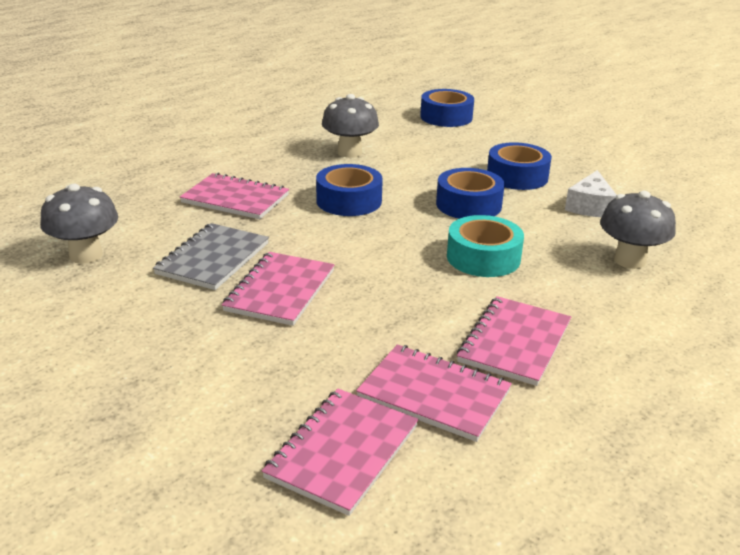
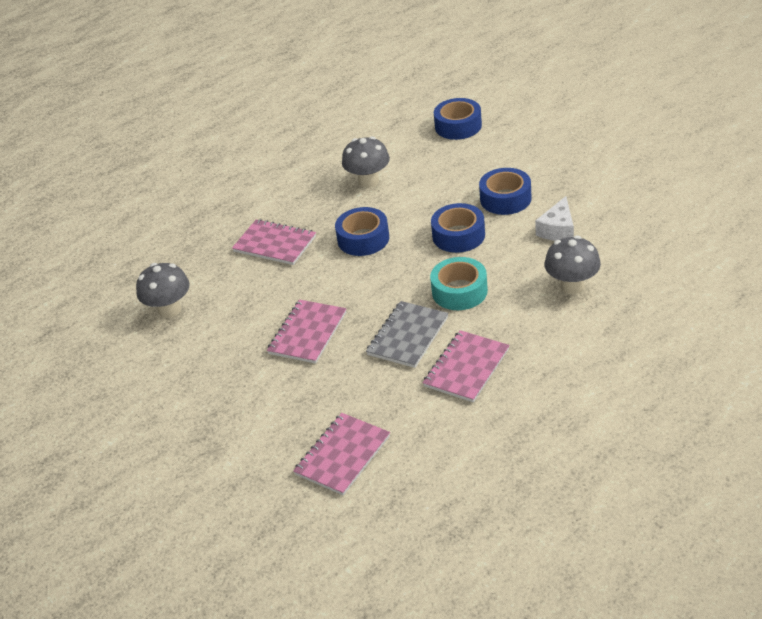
camera: 10 degrees right, 10 degrees up
(213, 259) = (260, 307): grey notebook -> grey notebook (408, 336)
(434, 394) = (404, 412): pink notebook -> none

